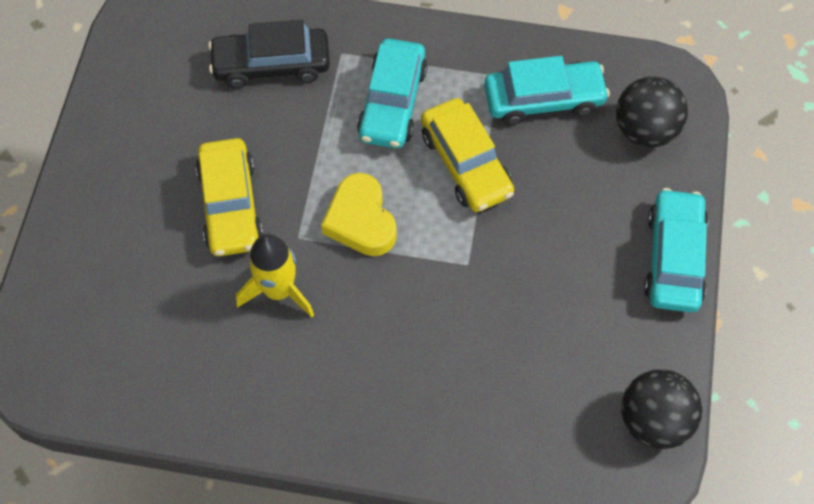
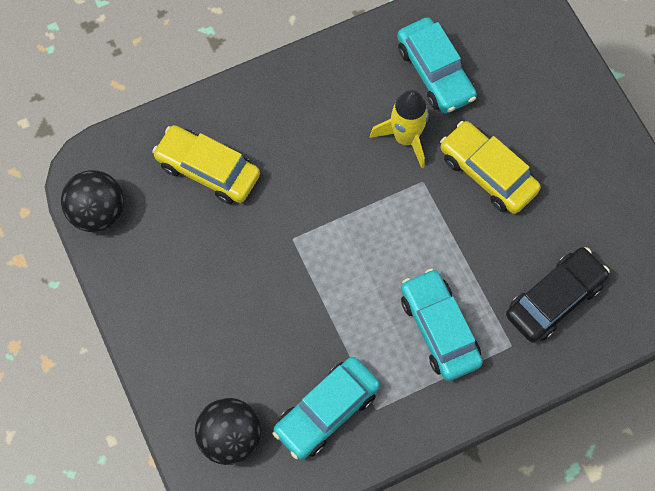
camera: 145 degrees right, 5 degrees up
(361, 220) = (390, 221): yellow heart -> none
(465, 163) = (348, 315): yellow car -> yellow car (208, 170)
(673, 258) = (147, 340): turquoise car -> turquoise car (435, 72)

